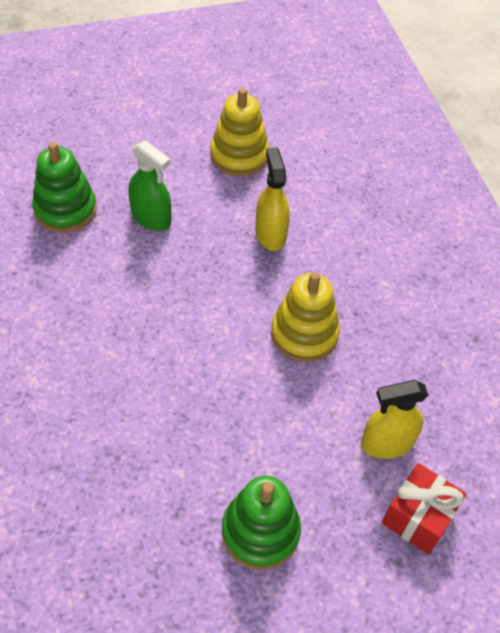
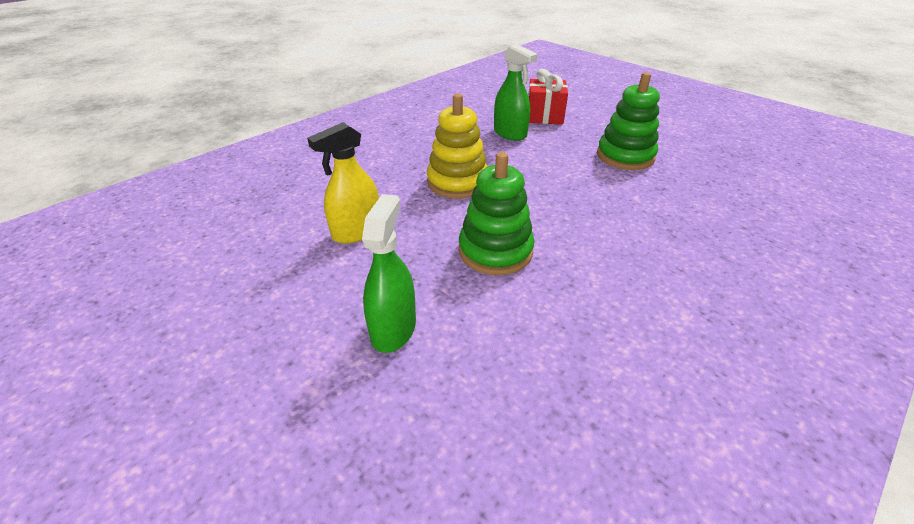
camera: 115 degrees left, 15 degrees down
(65, 209) = (441, 433): green stacking toy -> green stacking toy (495, 251)
(239, 156) = (237, 295): yellow stacking toy -> none
(387, 443) = (510, 133): yellow spray bottle -> green spray bottle

